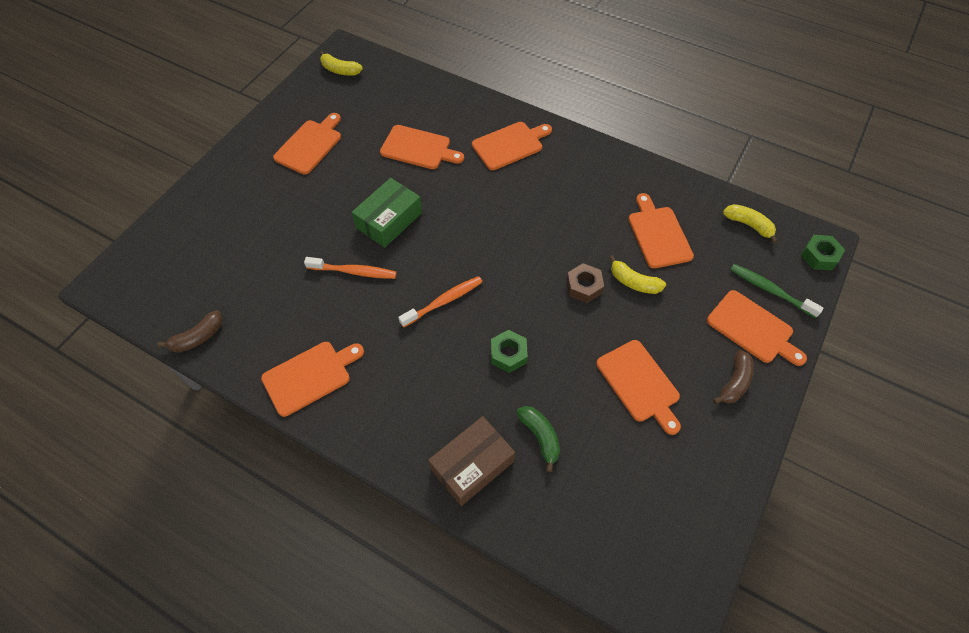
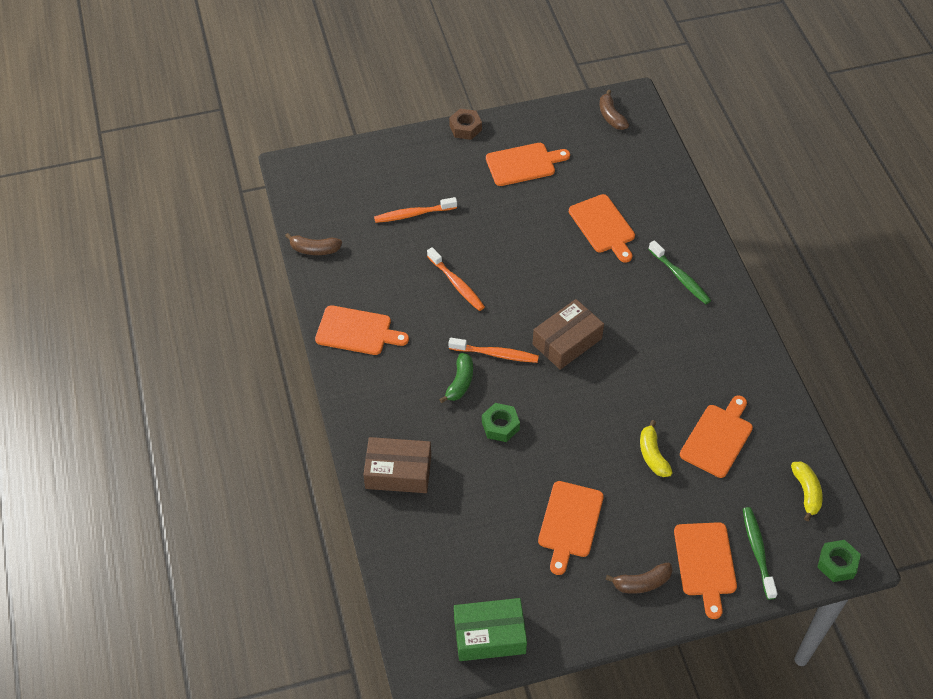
camera: 45 degrees right, 5 degrees down
(259, 244) = (413, 214): none -> orange toothbrush
(340, 70) = (611, 116): yellow banana -> brown banana
(389, 220) = (520, 266): green box -> green box (489, 635)
(485, 249) = (567, 341): none -> brown box
(510, 145) = (680, 277): orange cutting board -> green toothbrush
(540, 437) = (461, 494): green banana -> green banana (460, 382)
(584, 286) = (610, 427): brown nut -> brown nut (465, 128)

